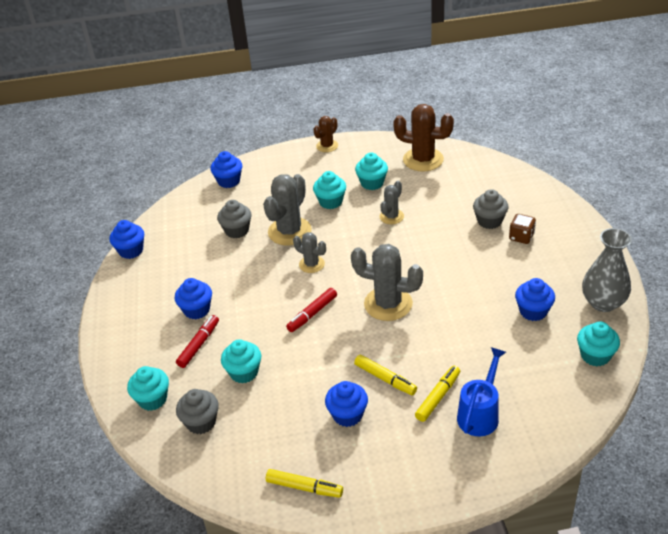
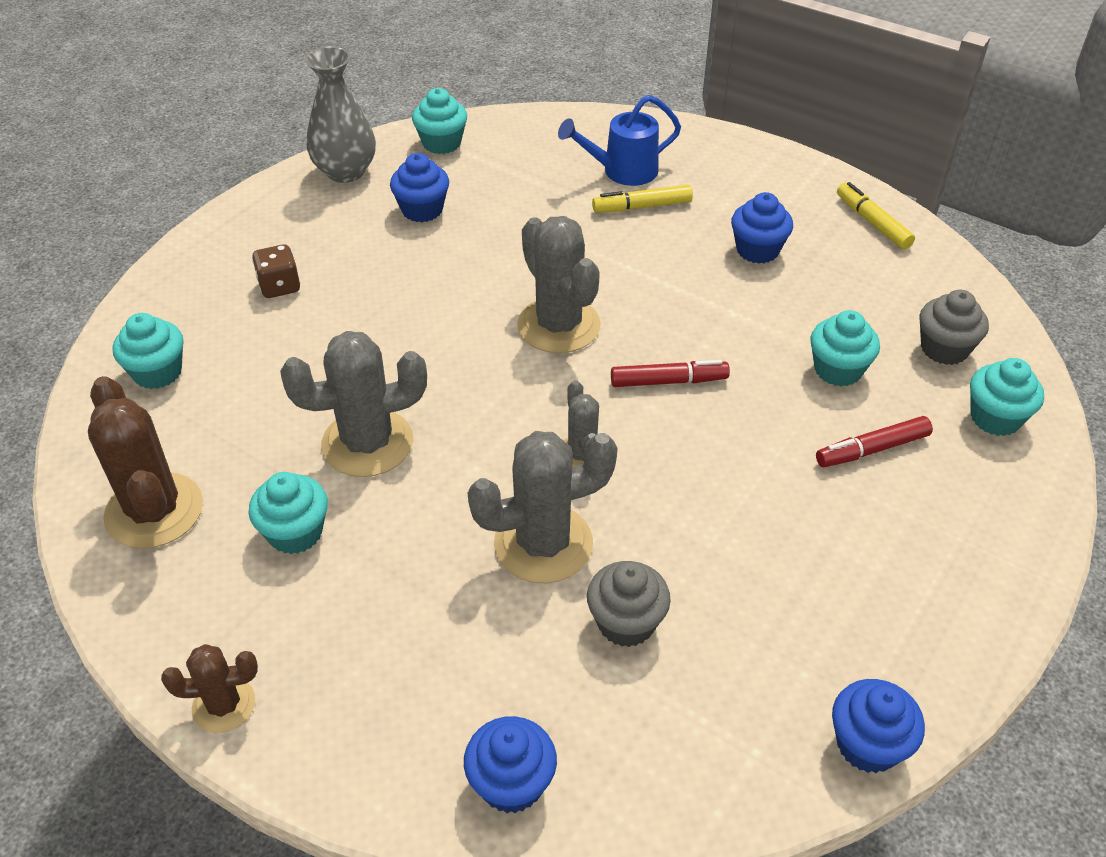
camera: 140 degrees left, 5 degrees up
(197, 310) = (832, 509): blue cupcake -> none
(330, 202) = (407, 550): turquoise cupcake -> turquoise cupcake (157, 372)
(385, 379) = (674, 254): yellow marker -> none
(391, 216) = (367, 443): grey cactus -> grey cactus, size x1.77
(489, 221) = (271, 333): grey cupcake -> none

